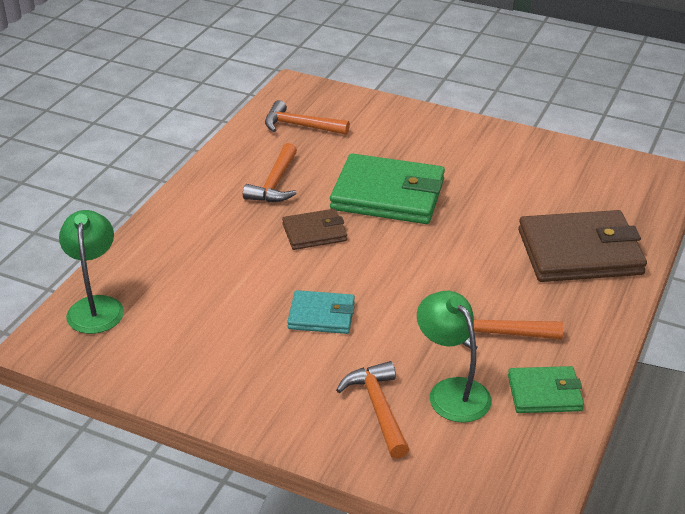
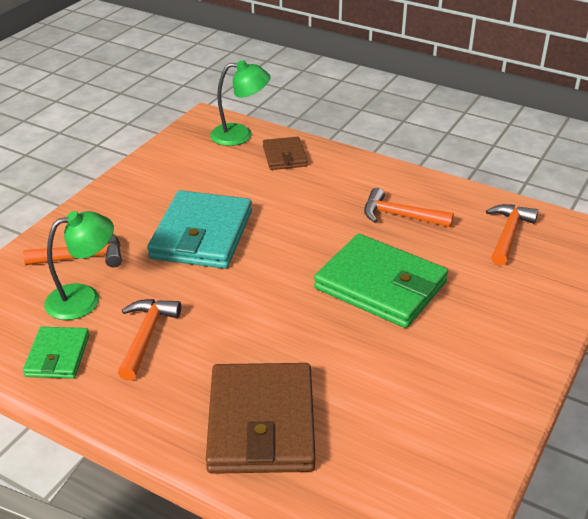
camera: 95 degrees right, 0 degrees up
(314, 232) = (319, 236): brown wallet -> brown wallet (284, 156)
(321, 315) = (202, 234): turquoise wallet -> turquoise wallet, size x1.87
(388, 195) = (380, 285): green wallet -> green wallet turned 75 degrees counterclockwise

